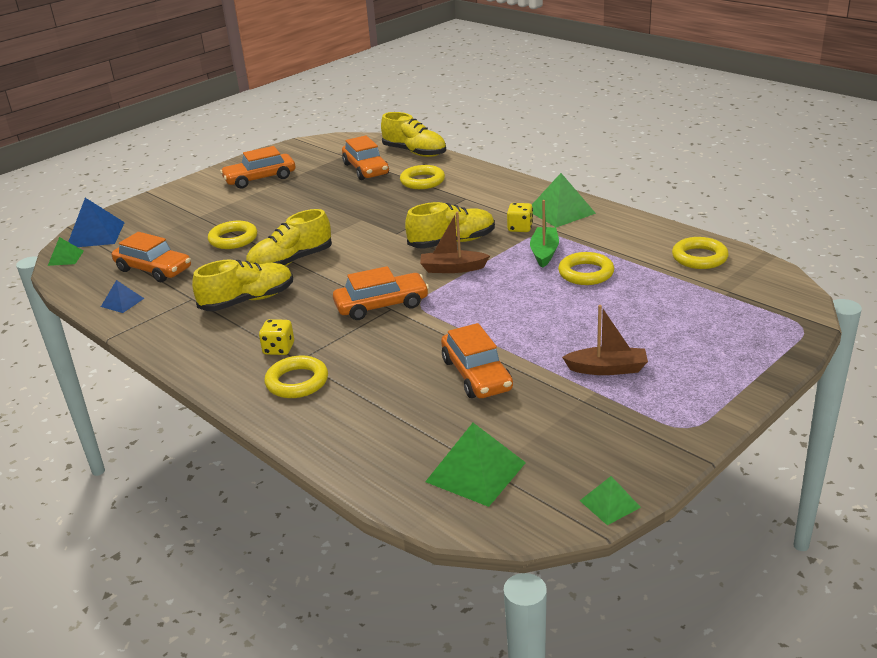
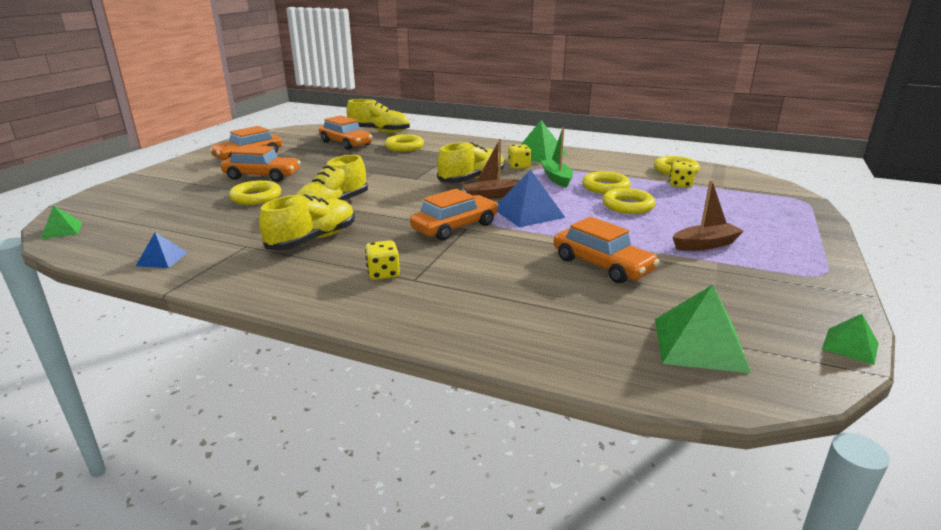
camera: 25 degrees left, 5 degrees down
(95, 235) = (90, 208): blue pyramid -> blue pyramid (528, 213)
(154, 269) = (182, 228): orange car -> orange car (262, 176)
(297, 382) = (430, 298): yellow ring -> yellow ring (628, 206)
(677, 282) = (680, 185): none -> yellow dice

